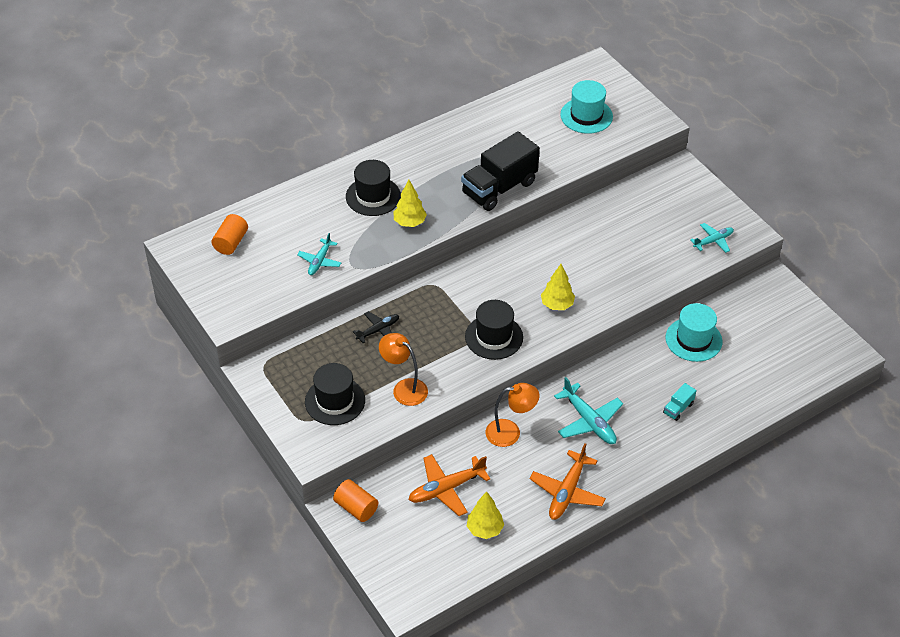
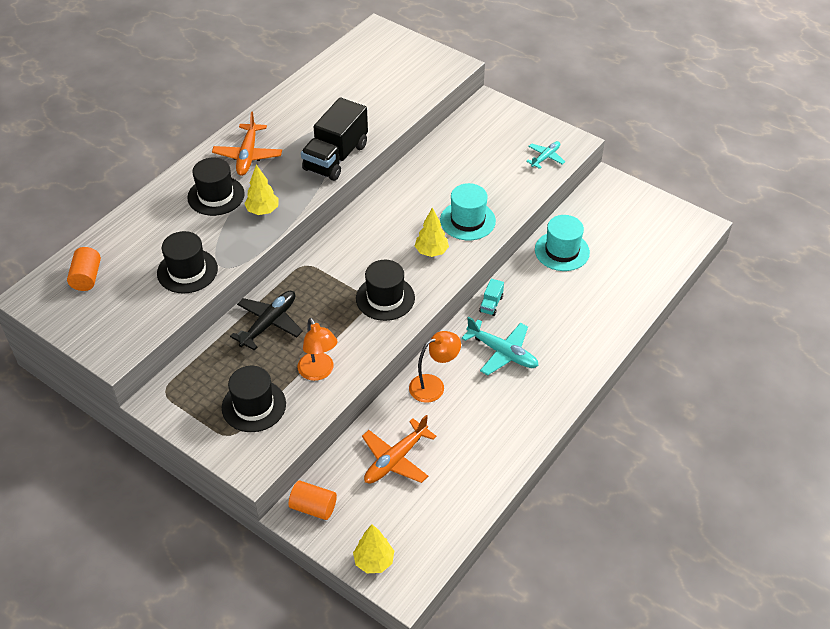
camera: 20 degrees left, 0 degrees up
(320, 261) = (187, 271): turquoise plane -> black hat
(378, 330) = (269, 324): black plane -> black plane, size x1.59
(404, 388) = (319, 372): orange lamp -> orange lamp turned 135 degrees counterclockwise
(484, 529) = (450, 487): yellow tree -> yellow tree (374, 561)
(567, 491) = (512, 425): orange plane -> orange plane (248, 155)
(586, 116) = (388, 74): turquoise hat -> turquoise hat (467, 220)
(678, 408) = (577, 317): turquoise truck -> turquoise truck (491, 304)

